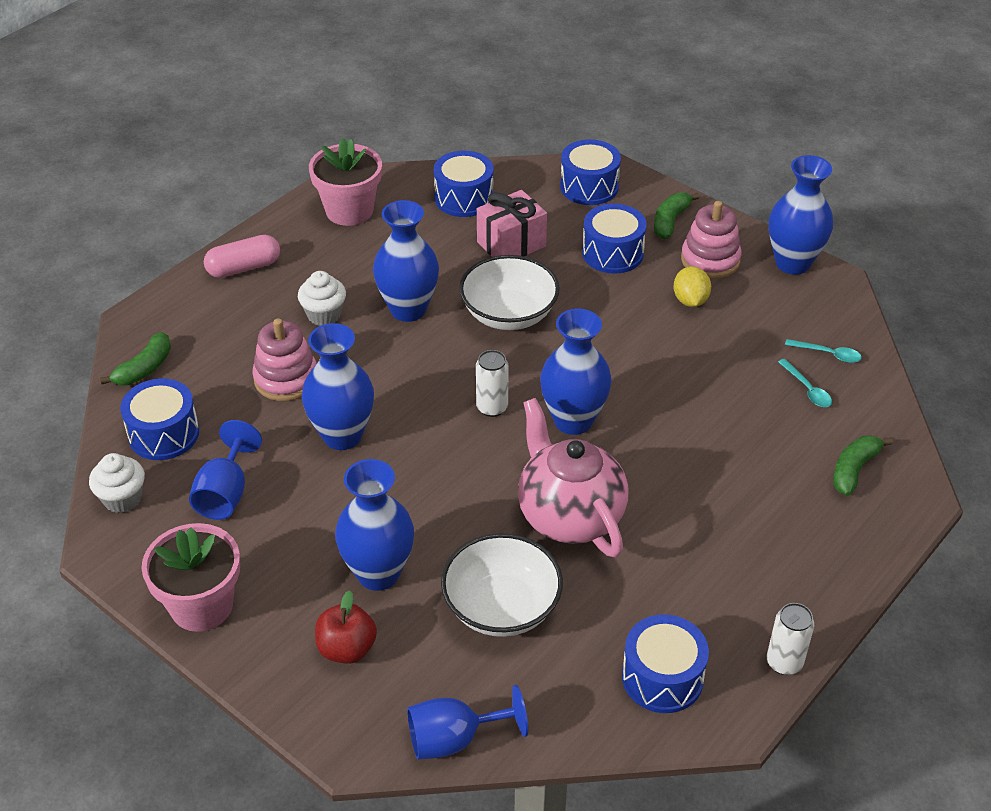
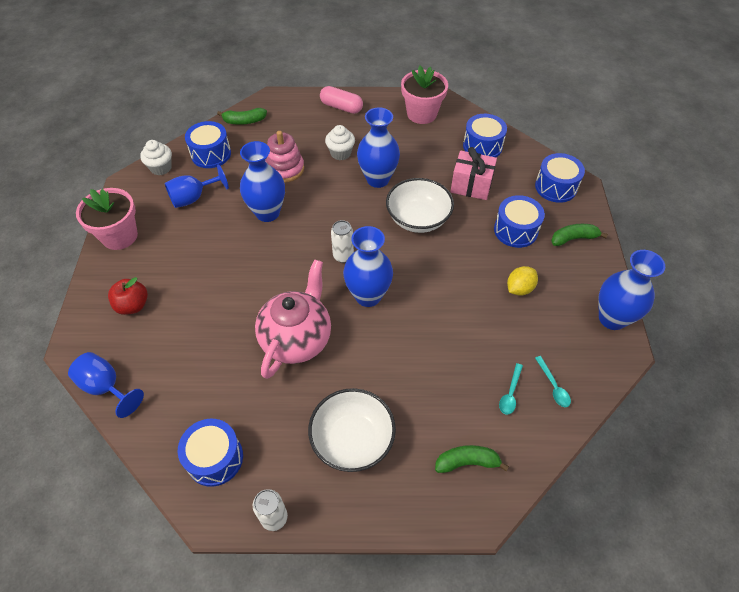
camera: 50 degrees right, 10 degrees up
(378, 573) = (190, 285): blue vase -> none
(501, 607) = (208, 350): white bowl -> white bowl (352, 439)
(710, 260) = (564, 277): pink stacking toy -> none

